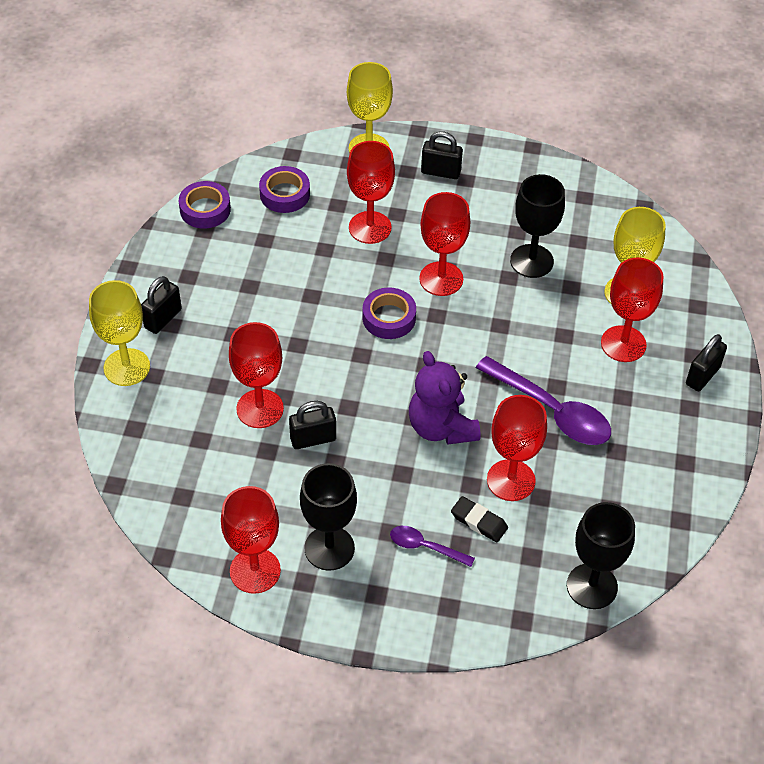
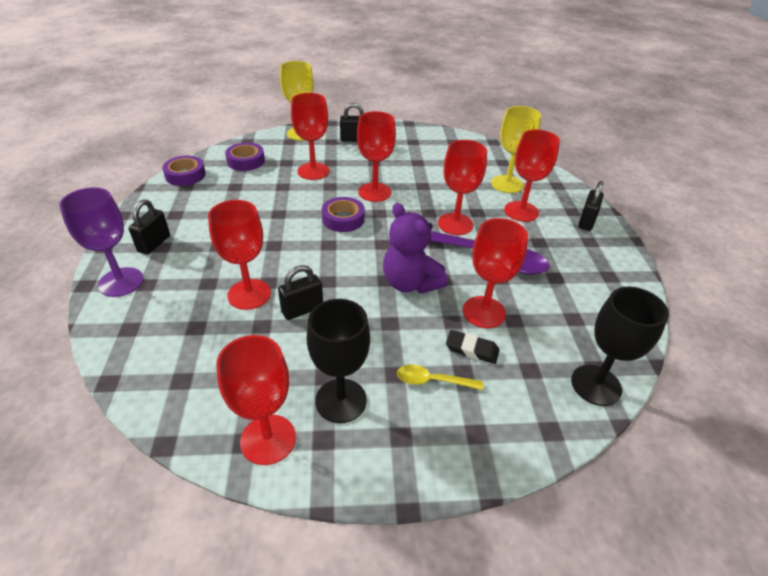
camera: 15 degrees left, 10 degrees down
(127, 367) = (121, 282): yellow goblet -> purple goblet
(425, 547) = (432, 381): purple spoon -> yellow spoon
(527, 350) = (455, 224): none -> red goblet
(531, 261) = (434, 175): black goblet -> none

